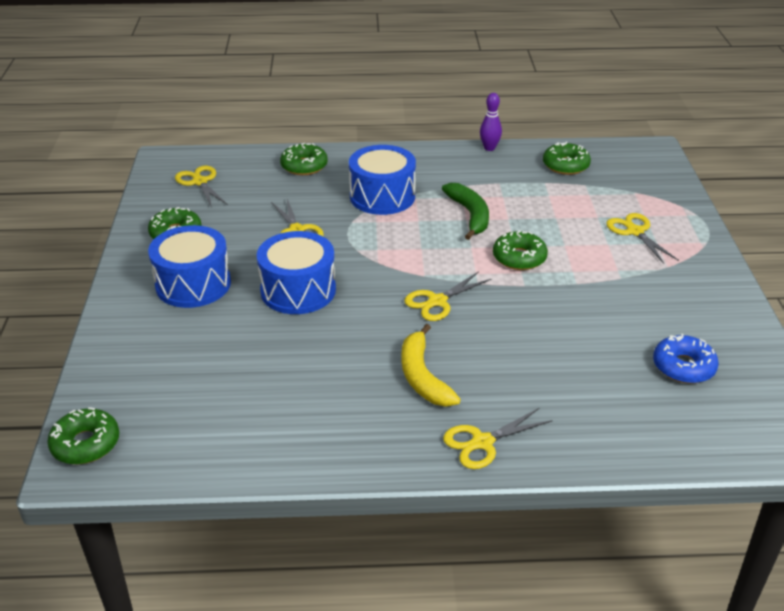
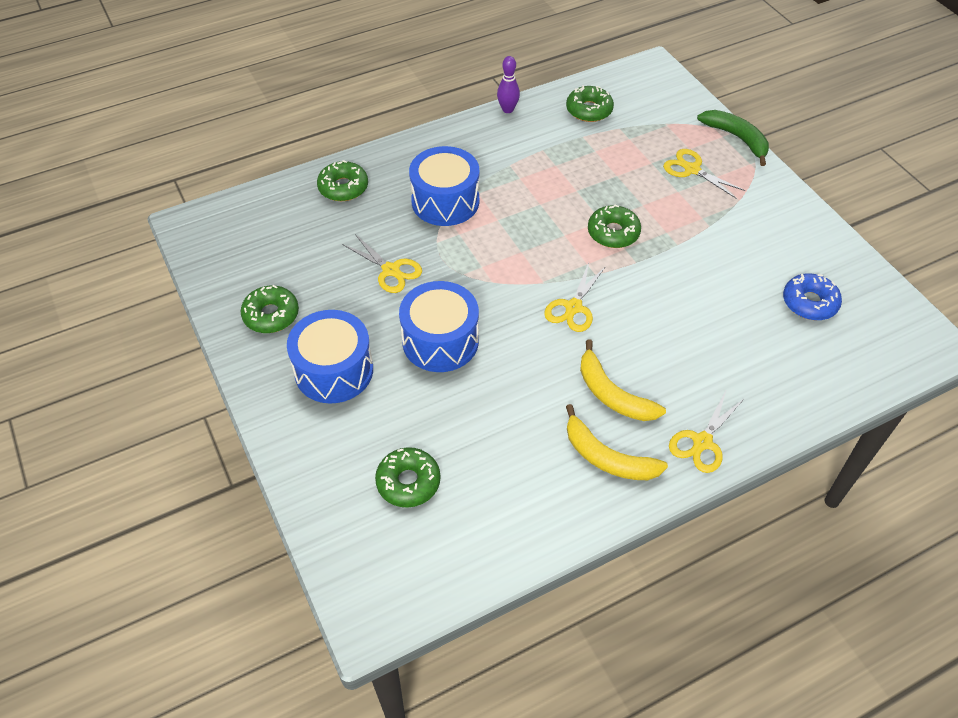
camera: 25 degrees left, 15 degrees up
(86, 444) = (362, 590): green donut -> green donut (408, 482)
(200, 182) = (249, 242): yellow scissors -> none
(379, 423) = (607, 457): none -> yellow banana
(470, 215) = (540, 197): green banana -> green banana (737, 138)

